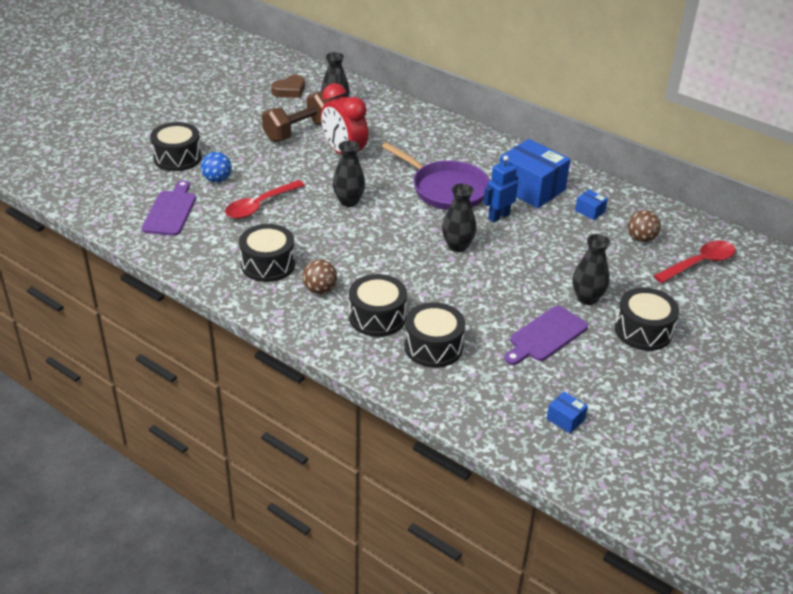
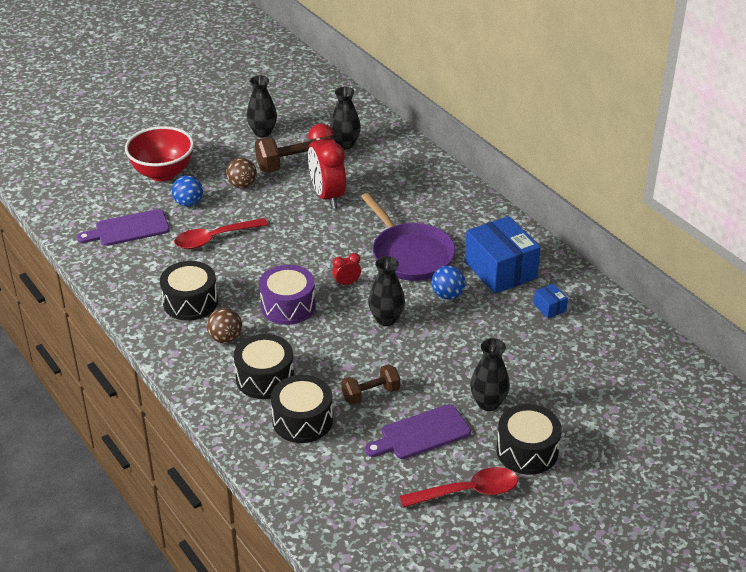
camera: 20 degrees right, 0 degrees up
(171, 211) = (128, 229): purple cutting board -> purple cutting board turned 135 degrees counterclockwise
(177, 158) = (163, 173): black drum -> red bowl
(289, 90) = (310, 116): brown heart -> none
(349, 201) = (303, 250): black vase -> black vase (262, 132)
(362, 251) = (288, 306): none -> purple drum
(404, 222) = (346, 283): none -> red clock
(481, 311) = (370, 394): none -> brown dumbbell
(498, 216) = (447, 295): blue robot -> blue ball
(565, 419) = (390, 524): blue box -> none
(641, 239) = (587, 349): brown ball -> brown ball (242, 185)
(699, 263) = (635, 390): red spoon -> red spoon (467, 491)

